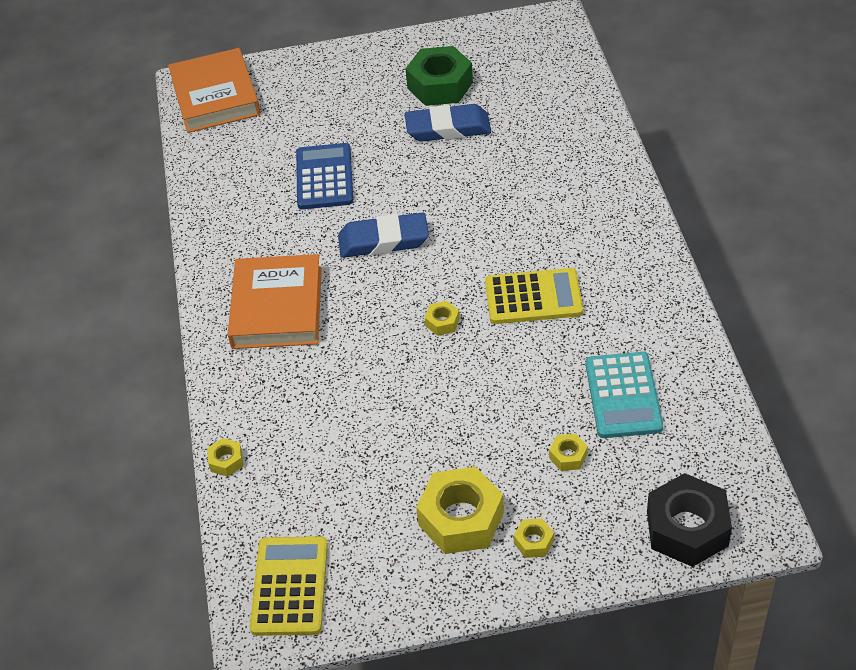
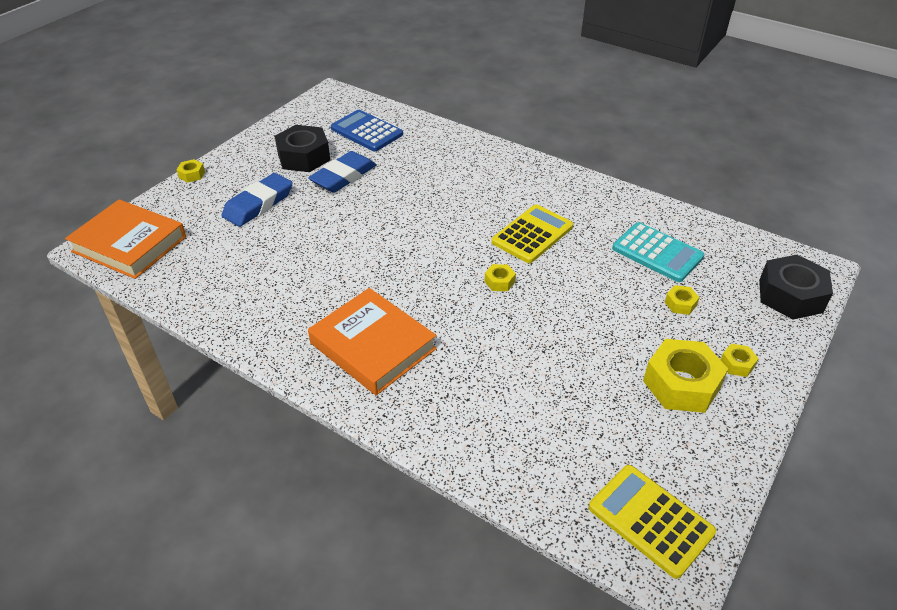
camera: 50 degrees left, 5 degrees down
(226, 461) = (481, 474): yellow nut -> yellow nut (192, 175)
(324, 177) = (293, 247): blue calculator -> blue calculator (366, 131)
(383, 240) = (391, 260): blue eraser -> blue eraser (258, 204)
(440, 85) = (304, 157): green nut -> black nut

